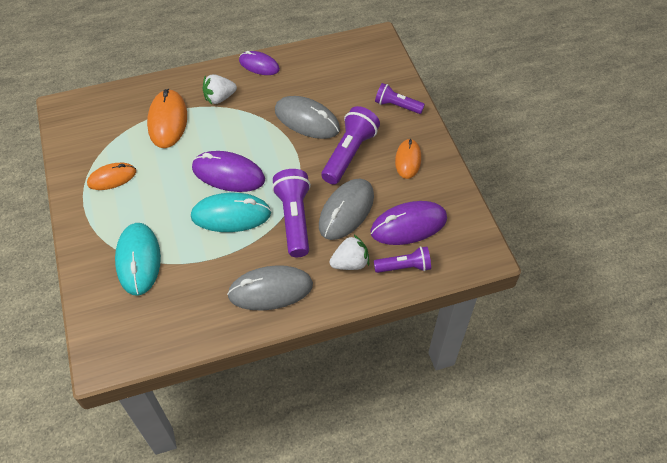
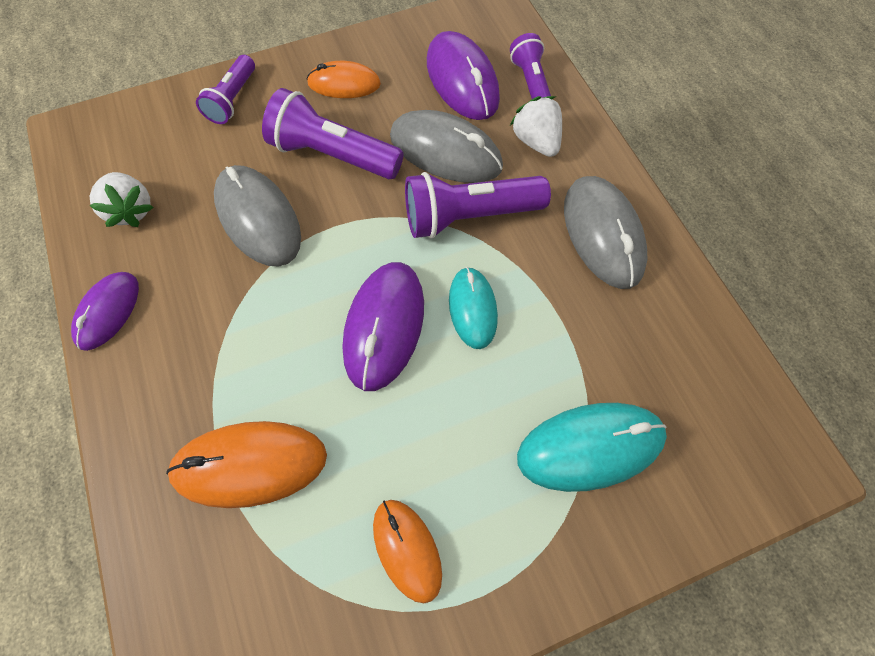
camera: 95 degrees left, 10 degrees up
(219, 98) = (192, 372): white strawberry -> white strawberry (131, 210)
(231, 215) = (472, 309): turquoise mouse -> turquoise mouse, size x0.64
(307, 120) = (258, 218): grey mouse -> grey mouse turned 60 degrees counterclockwise

